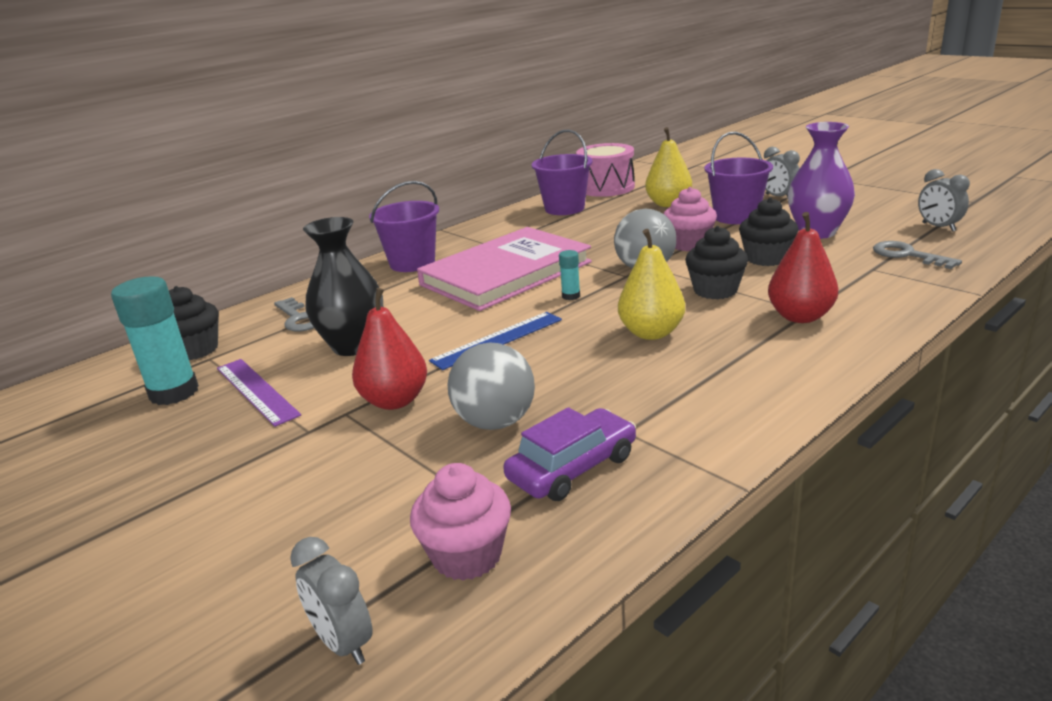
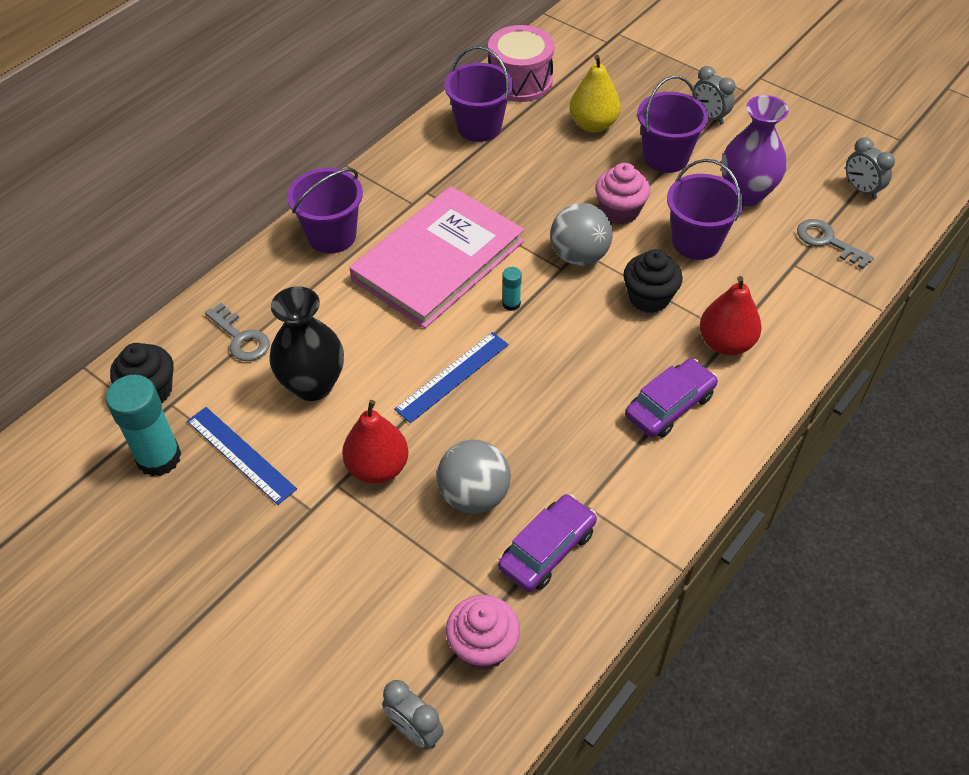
camera: 10 degrees left, 25 degrees up
(257, 390) = (241, 454): purple ruler -> blue ruler
(651, 333) = (594, 367): yellow pear -> none
(735, 358) = (669, 406): none -> purple car
(766, 258) = (696, 242): black cupcake -> purple bucket

